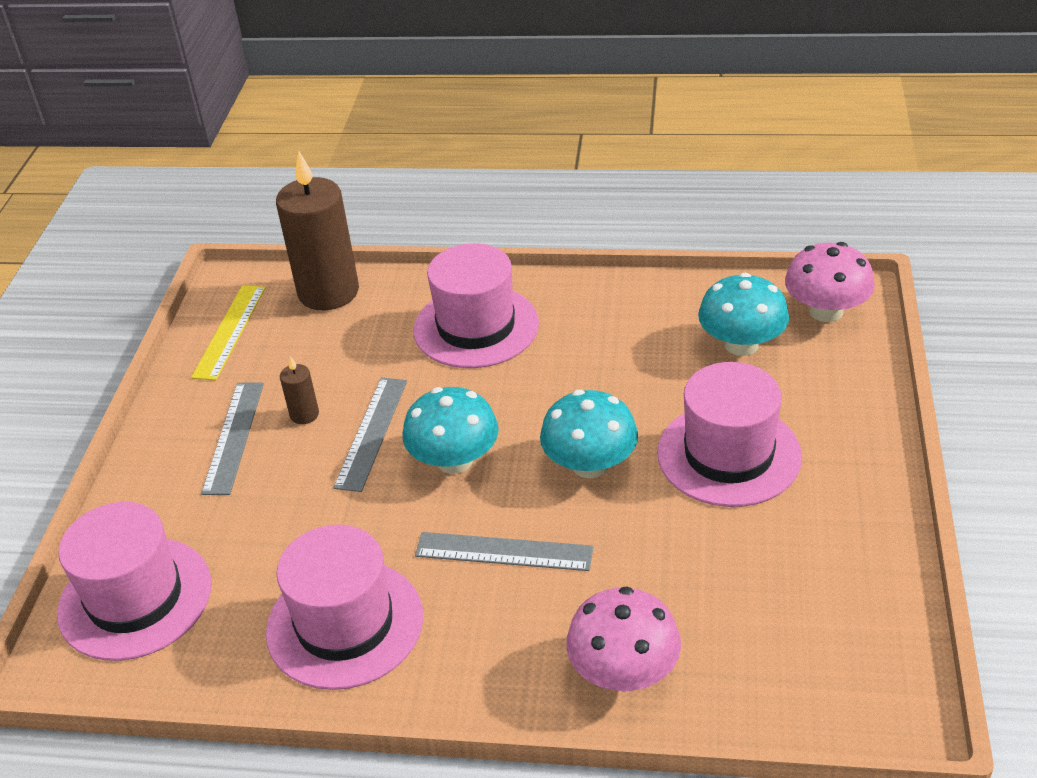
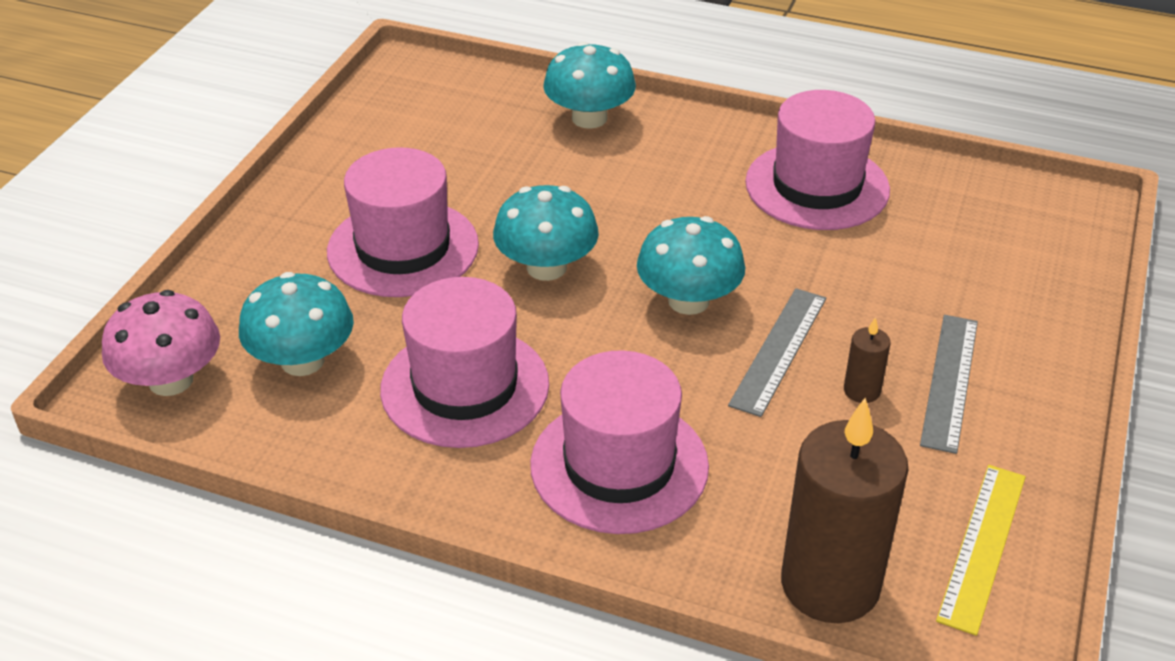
camera: 170 degrees left, 0 degrees up
(135, 598) = (1024, 241): pink hat -> pink hat (465, 387)
(504, 551) = (660, 211): grey ruler -> none
(624, 671) = (589, 118): pink mushroom -> turquoise mushroom

